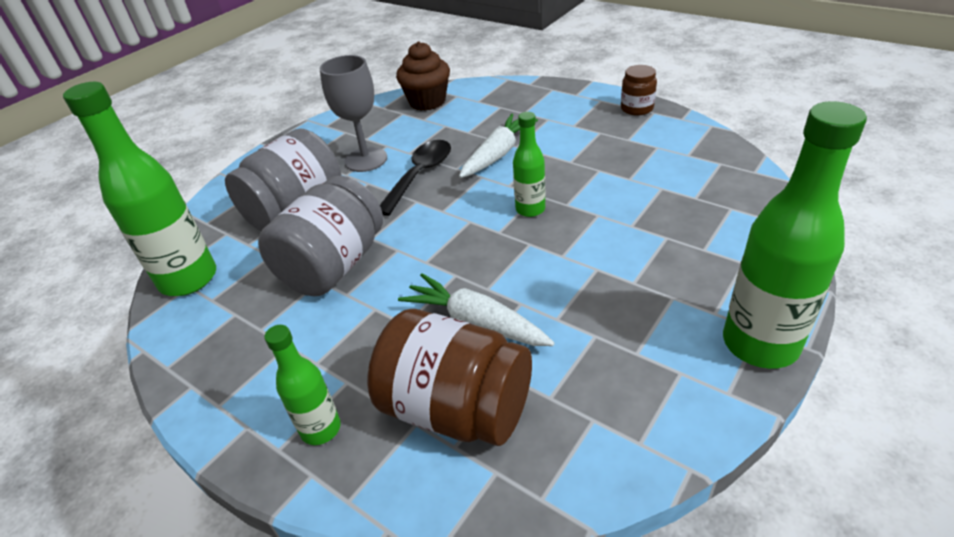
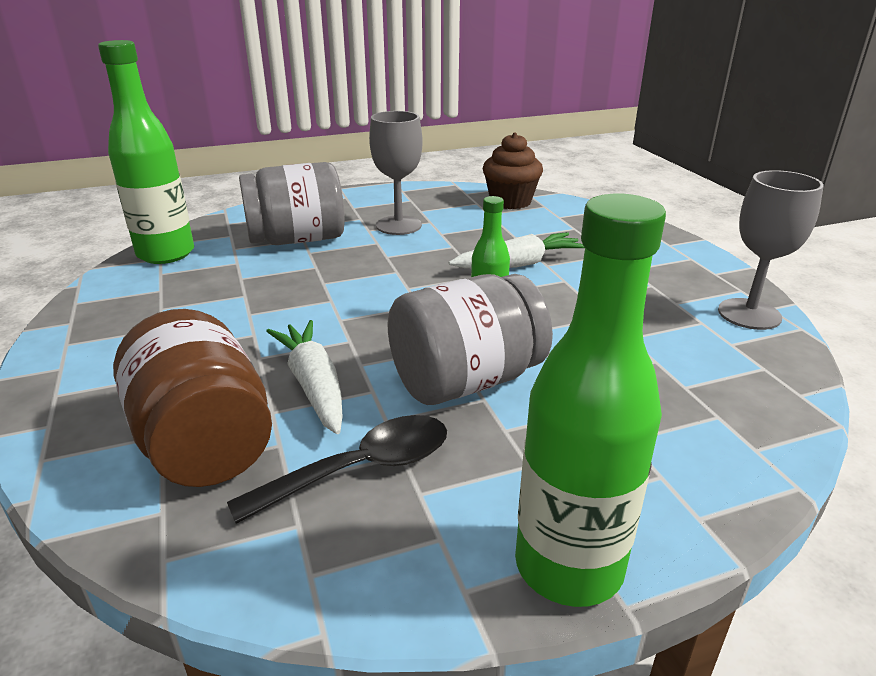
camera: 30 degrees right, 10 degrees down
(321, 429) = (98, 397): green bottle -> none
(333, 266) = (268, 289): grey jar -> grey jar (466, 381)
(420, 175) = (426, 253): black spoon -> black spoon (361, 469)
(637, 108) = (724, 279): brown jar -> none
(676, 128) = (749, 314): none -> grey goblet

